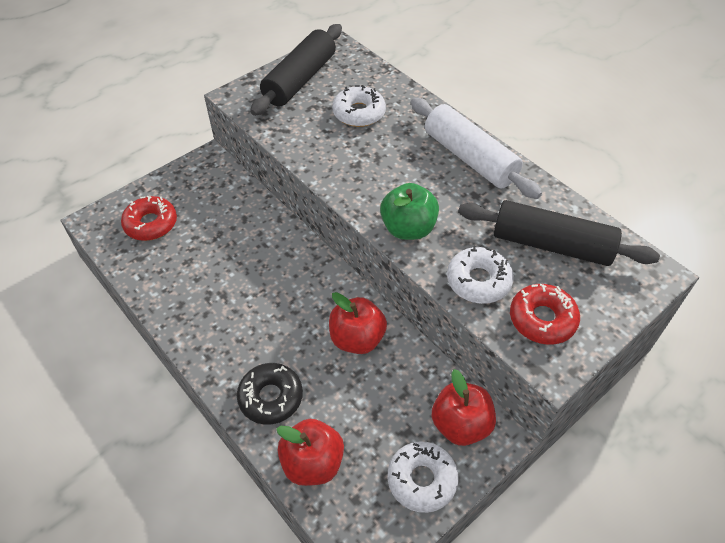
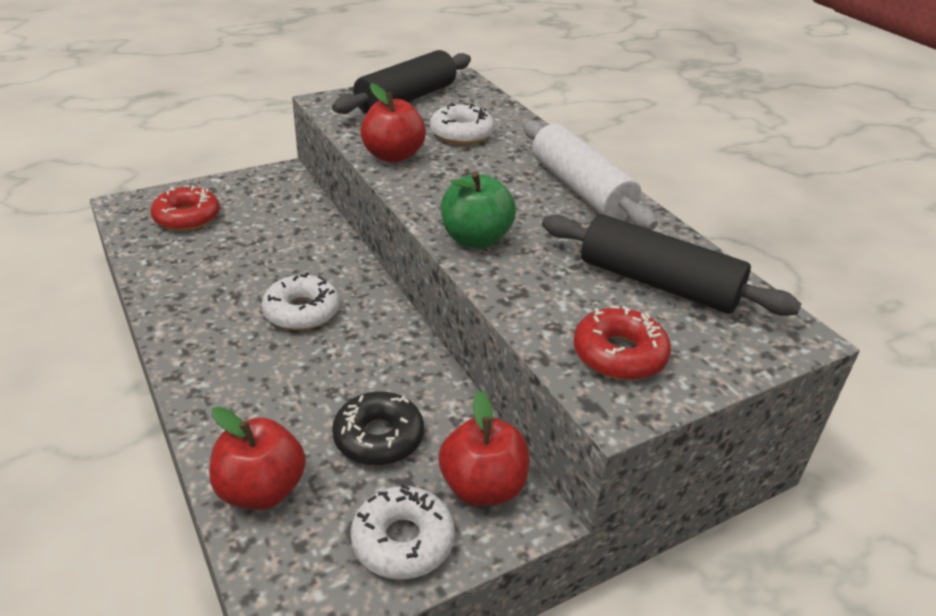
camera: 10 degrees right, 15 degrees down
(270, 397) = (242, 407): black donut -> black donut (378, 437)
(357, 339) = (381, 367): red apple -> red apple (393, 156)
(478, 281) = (546, 302): white donut -> white donut (301, 311)

